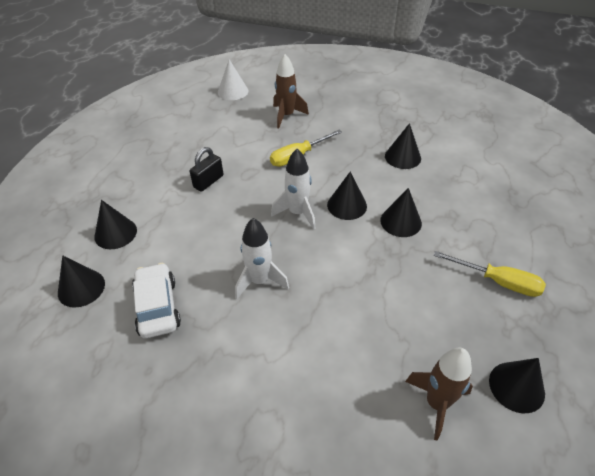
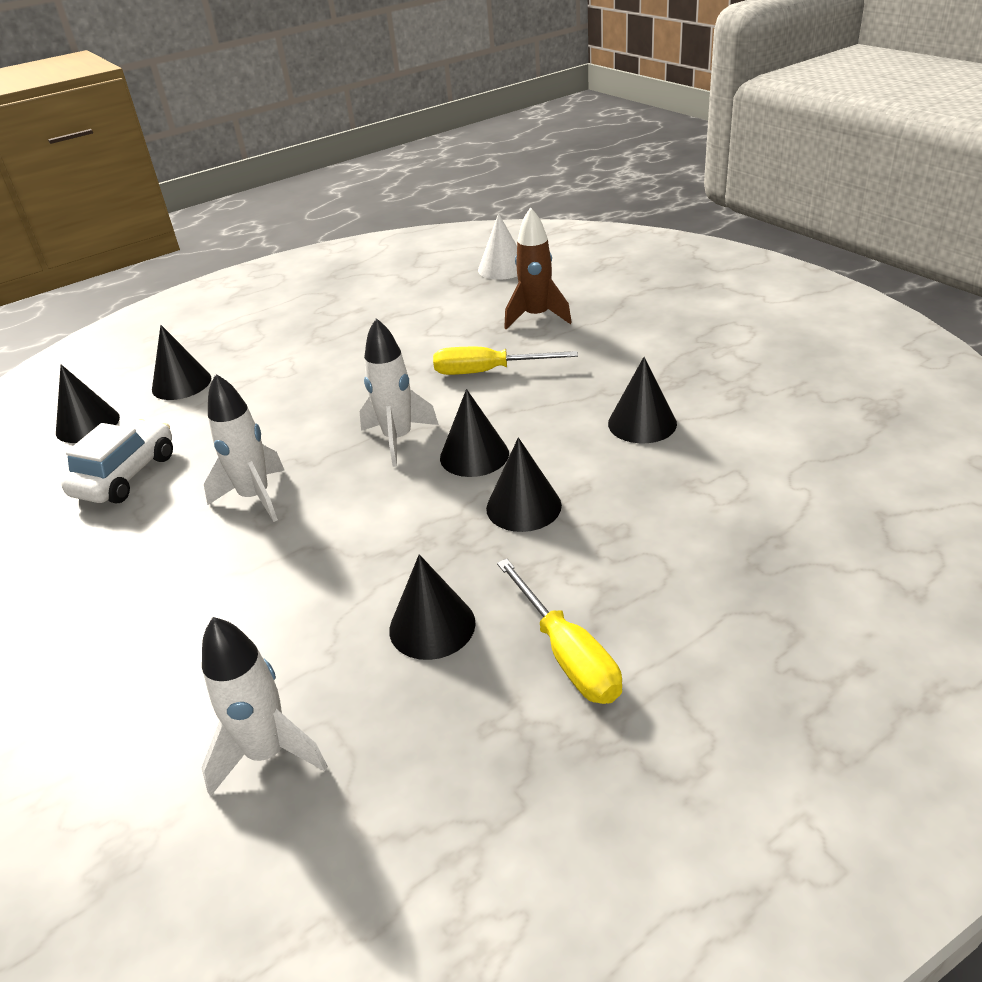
camera: 40 degrees right, 10 degrees down
(208, 181) = (341, 364): black padlock -> none
(436, 403) = (268, 753): brown rocket -> white rocket
(516, 387) = (401, 806): black cone -> black cone (432, 626)

